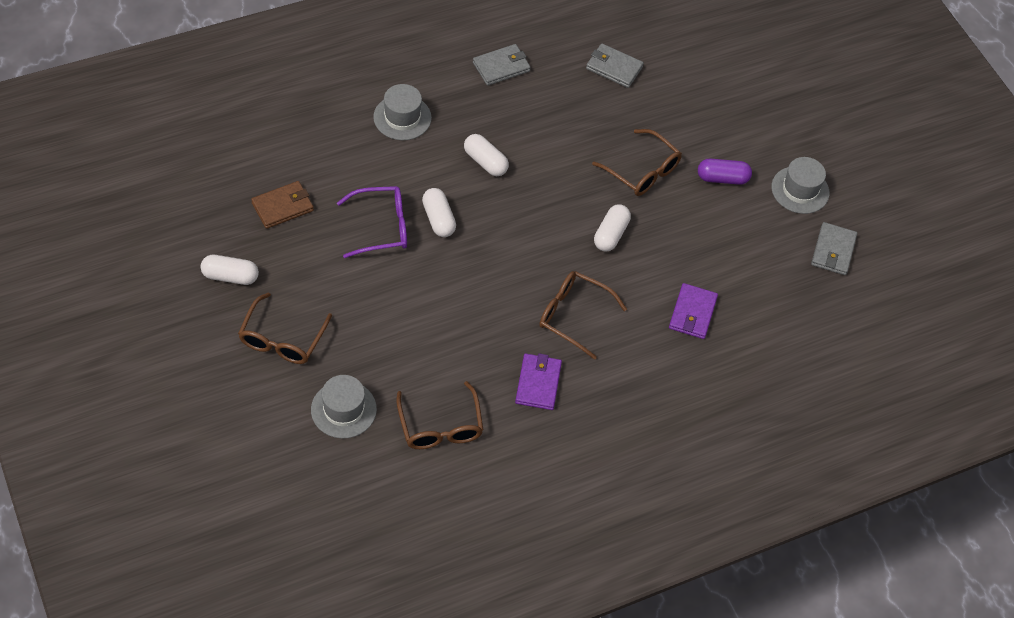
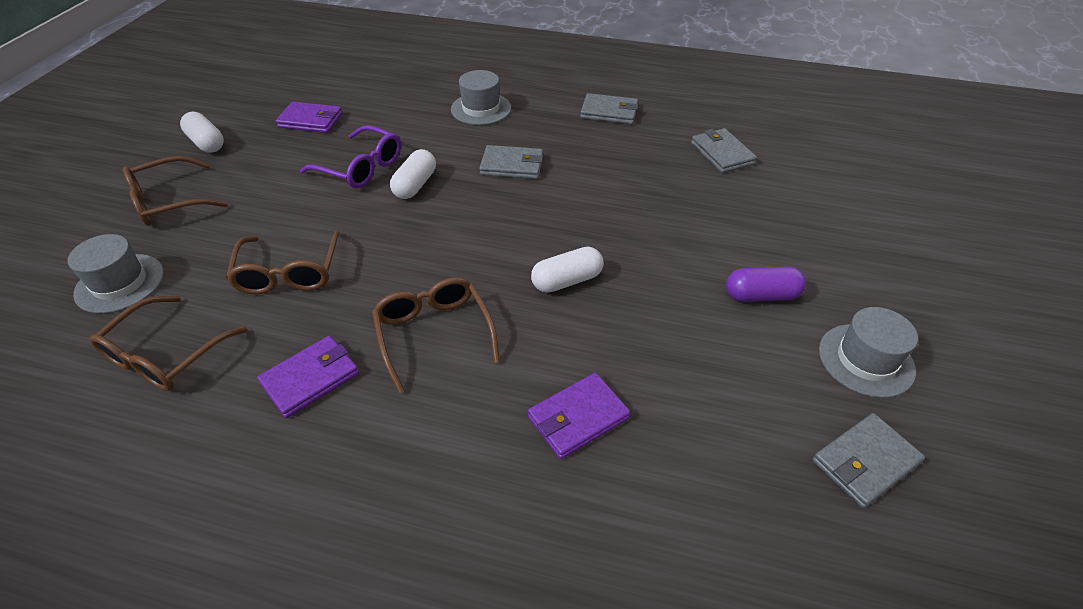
camera: 45 degrees right, 10 degrees down
(282, 207) = (310, 120): brown wallet -> purple wallet
(485, 162) = (512, 165): white capsule -> grey wallet
(642, 171) = (666, 243): brown glasses -> brown glasses (289, 273)
(722, 178) = (761, 295): purple capsule -> purple capsule turned 45 degrees counterclockwise

